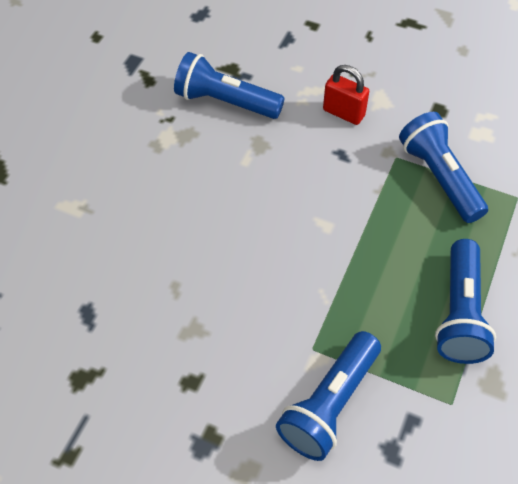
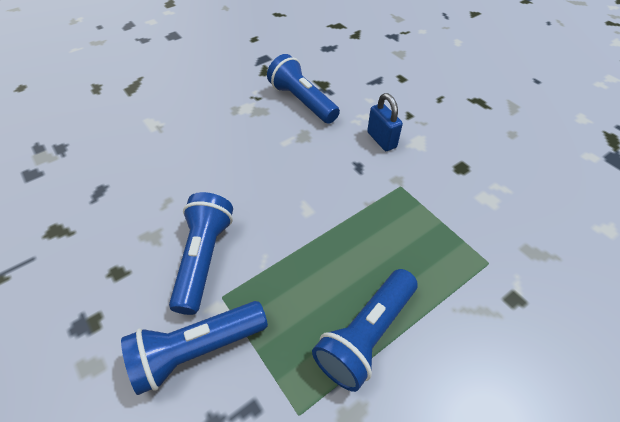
camera: 30 degrees right, 5 degrees down
(343, 113) = (381, 140): red padlock -> blue padlock
(439, 177) = (426, 216): blue flashlight -> blue flashlight (204, 258)

